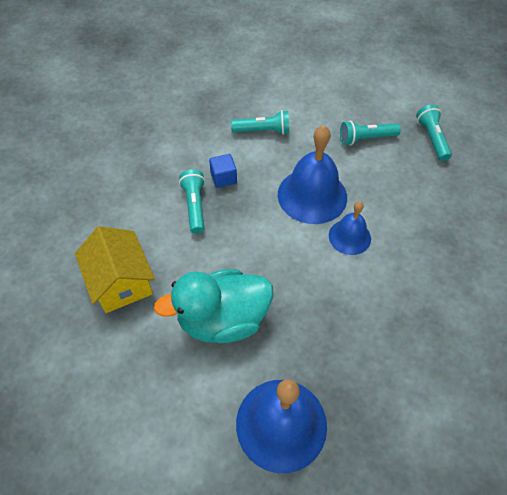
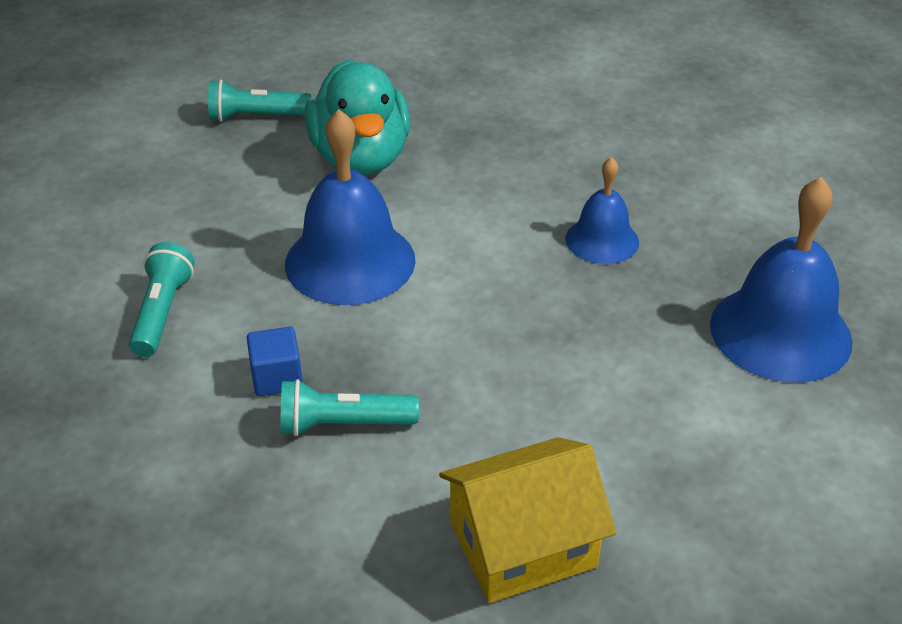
camera: 85 degrees left, 15 degrees down
(223, 319) = (607, 390): turquoise duck -> turquoise duck (360, 158)
(349, 237) = (447, 228): blue bell -> blue bell (602, 240)
(366, 139) = (232, 184): turquoise flashlight -> none

